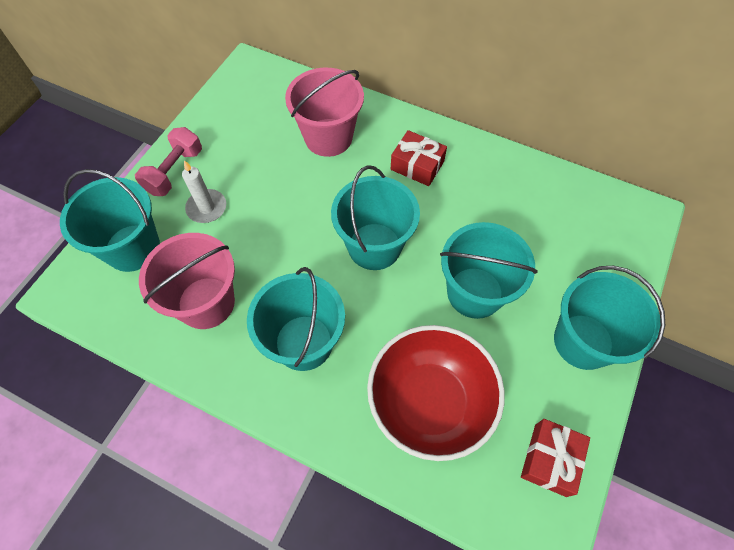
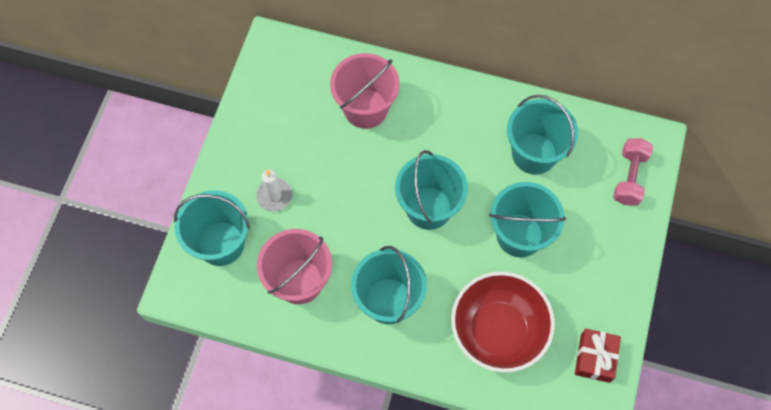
camera: 10 degrees left, 5 degrees up
(174, 171) = (235, 165): pink dumbbell -> pink dumbbell (629, 177)
(417, 165) = (451, 124): red gift -> none
(583, 341) = (611, 262): turquoise bucket -> turquoise bucket (534, 154)

